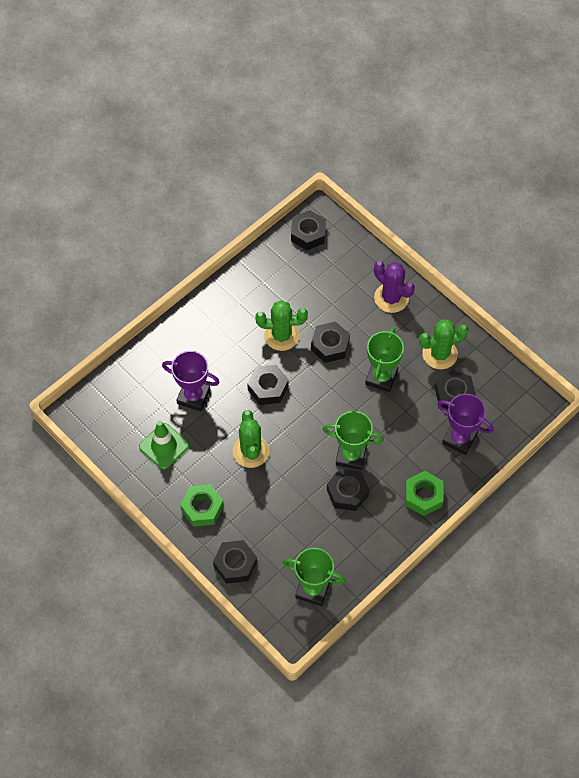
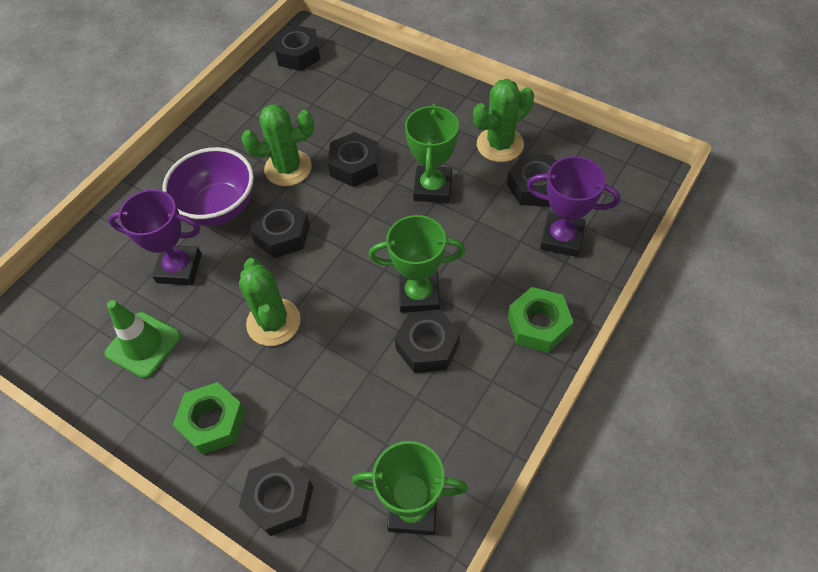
camera: 10 degrees left, 5 degrees down
(227, 356) = (219, 208): none -> purple bowl
(391, 298) = (419, 98): purple cactus -> none

